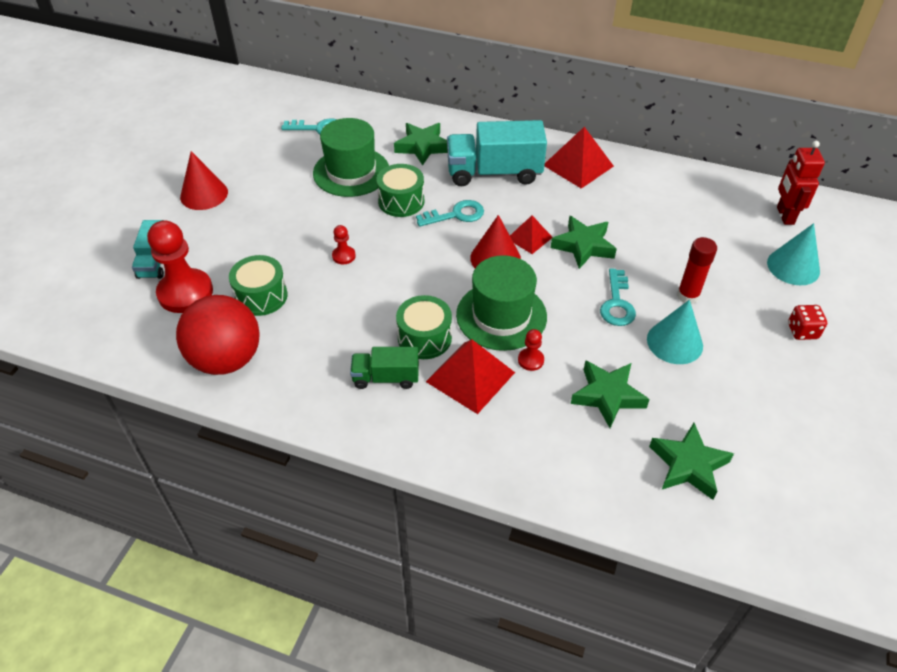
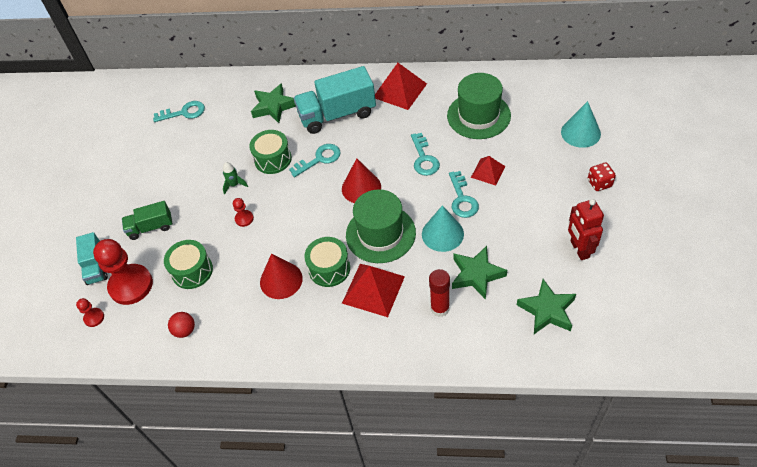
camera: 10 degrees left, 5 degrees up
(204, 194) = (112, 197): red cone -> red cone (281, 280)
(226, 359) = (185, 330): red ball -> red ball, size x0.42
(346, 217) = (234, 185): none -> green rocket
(351, 172) = (224, 144): green hat -> green hat (478, 115)
(386, 378) = (311, 309): green truck -> green truck (151, 227)
(529, 238) = (381, 163): red pyramid -> red pyramid (488, 171)
(530, 360) = (413, 263): red pawn -> red pawn (94, 318)
(583, 246) = (424, 158): green star -> turquoise key
(674, 342) = (512, 218): turquoise cone -> turquoise cone (442, 234)
(688, 296) = (511, 178): red glue stick -> red glue stick (440, 308)
(784, 215) = (564, 91): red robot -> red robot (579, 249)

